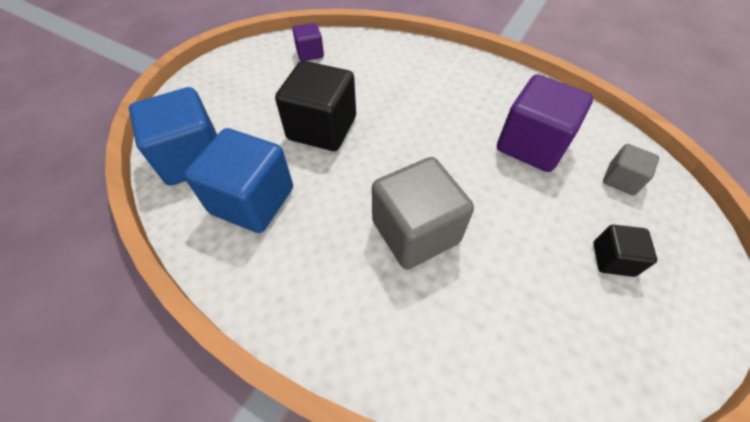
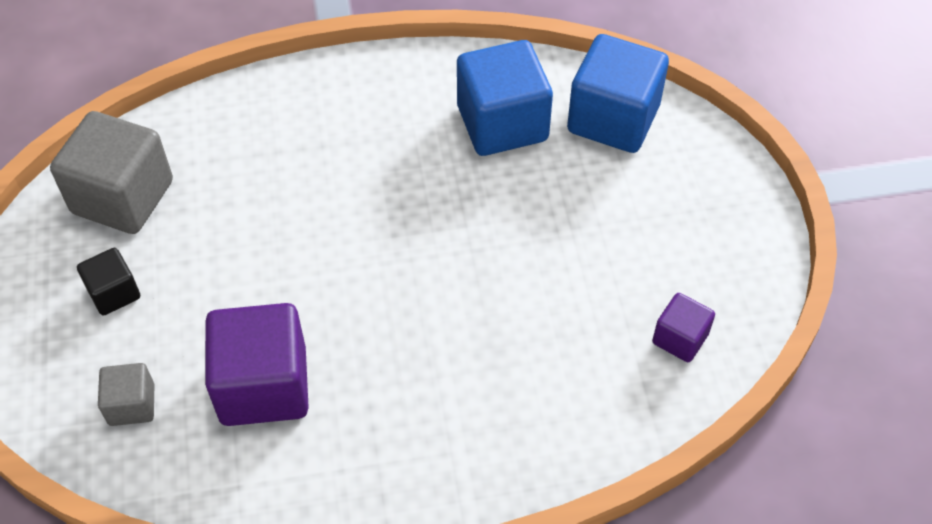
camera: 140 degrees right, 0 degrees up
(322, 128) = (527, 238): black cube -> none
(415, 232) = (323, 196): grey cube -> grey cube (123, 197)

